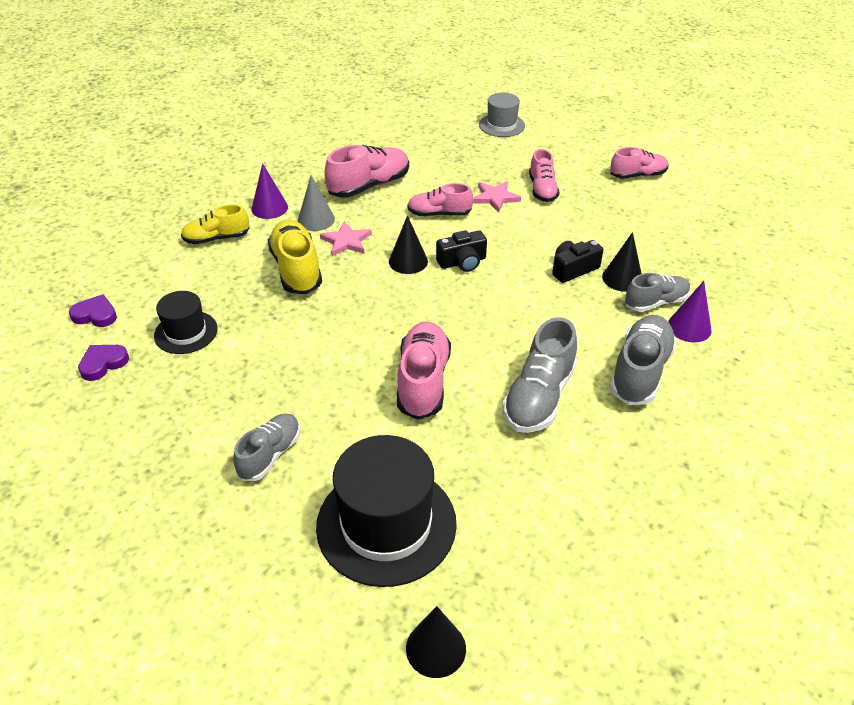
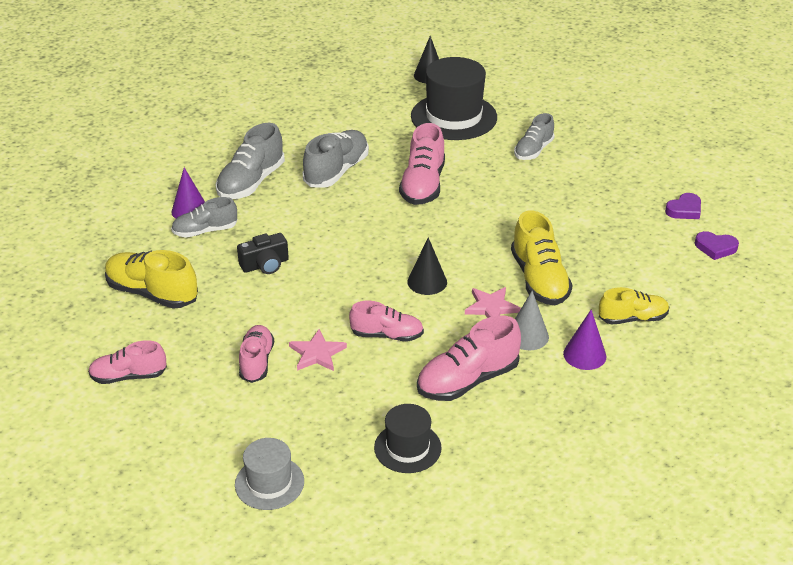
camera: 175 degrees left, 5 degrees down
(186, 332) = (626, 229): black hat -> black hat (407, 448)
(462, 262) = (372, 278): black camera -> none
(622, 278) = (222, 253): black cone -> none
(665, 236) = (152, 293): none -> yellow shoe

